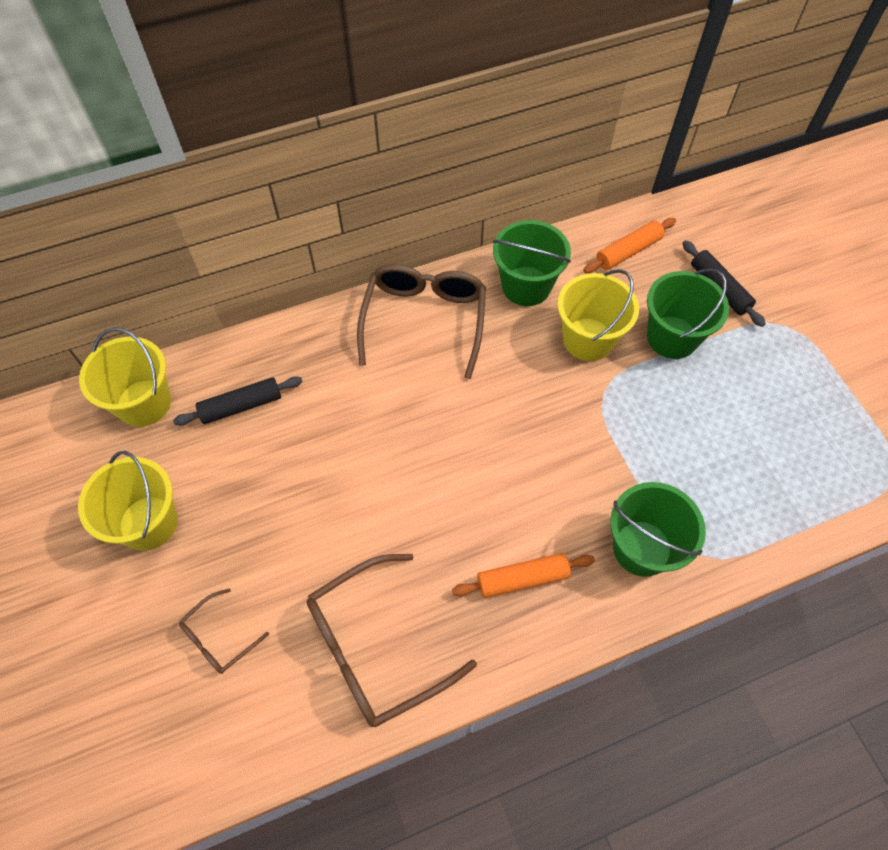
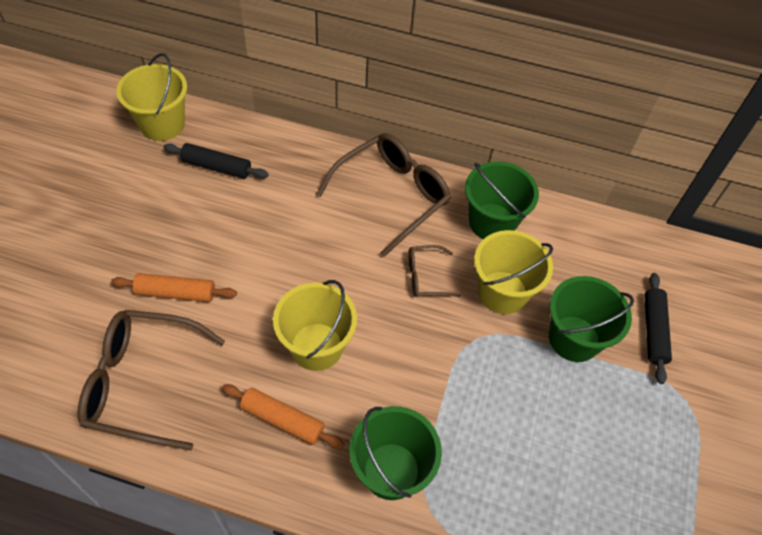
camera: 35 degrees right, 5 degrees down
(148, 523) = (92, 198): yellow bucket -> yellow bucket (316, 346)
(218, 638) = (60, 298): brown glasses -> brown glasses (425, 277)
(628, 251) = (601, 252): orange rolling pin -> orange rolling pin (176, 293)

